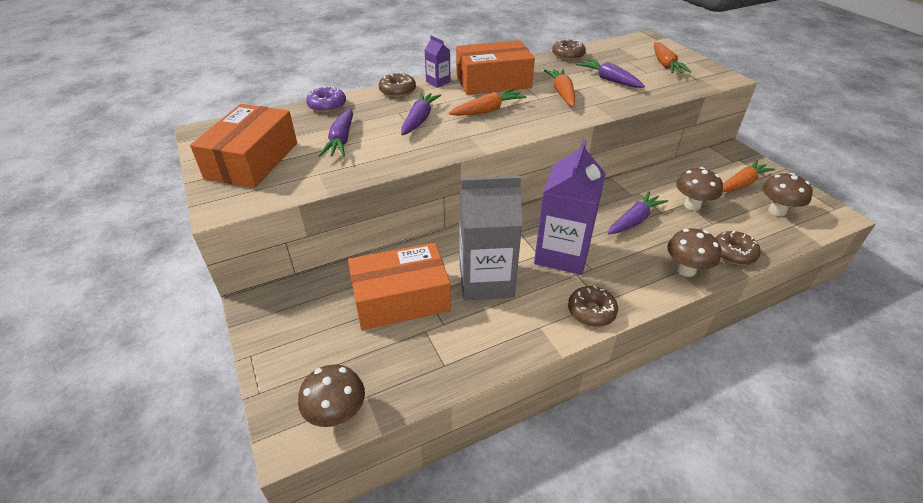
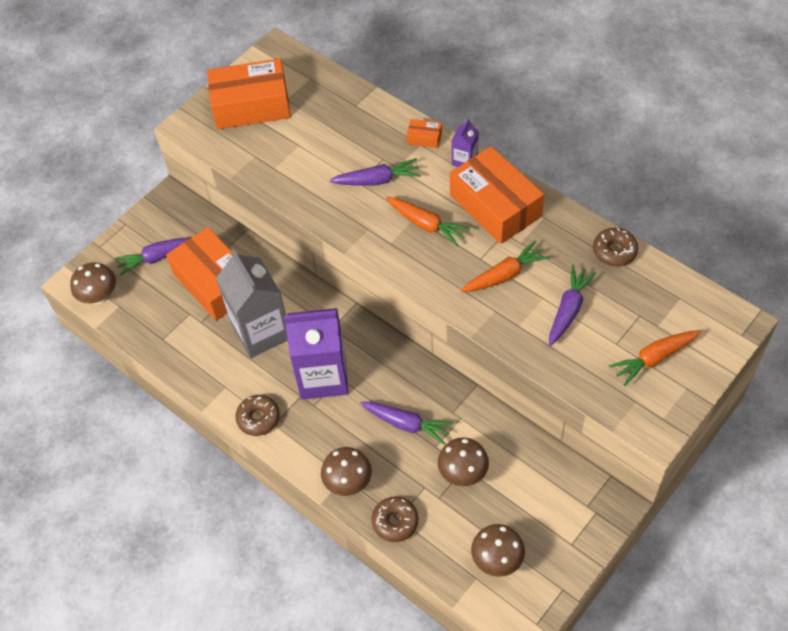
camera: 70 degrees right, 15 degrees up
(327, 106) = (364, 102): purple donut -> none
(341, 140) = (311, 143): purple carrot -> purple carrot (158, 257)
(397, 91) = (424, 138): brown donut -> orange box
(742, 184) = (537, 519): orange carrot -> none

